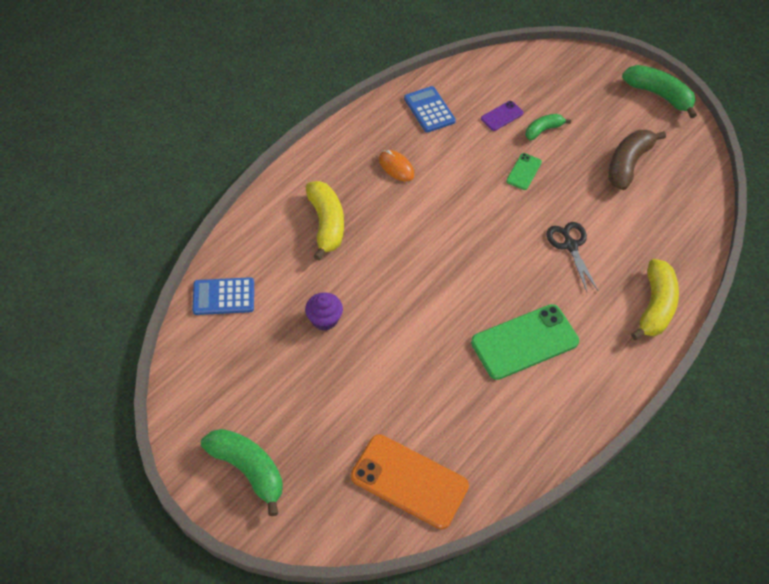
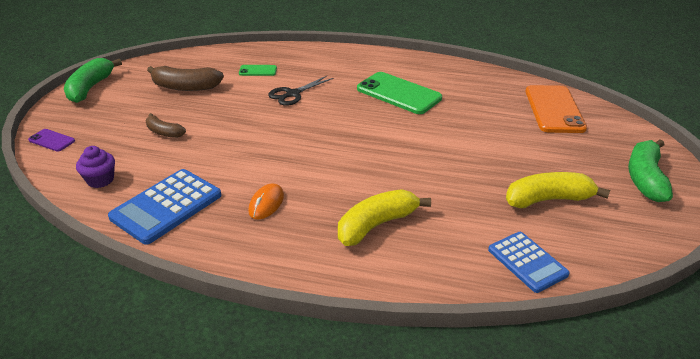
camera: 115 degrees left, 20 degrees down
(324, 319) = (479, 188): purple cupcake -> purple cupcake (100, 180)
(429, 110) = (166, 206): blue calculator -> blue calculator, size x1.51
(502, 116) = (154, 158): purple phone -> purple phone (52, 140)
(523, 171) = (225, 130): green phone -> green phone (258, 71)
(543, 130) = (164, 132): green banana -> brown banana
(655, 306) = (320, 56): yellow banana -> yellow banana (548, 199)

